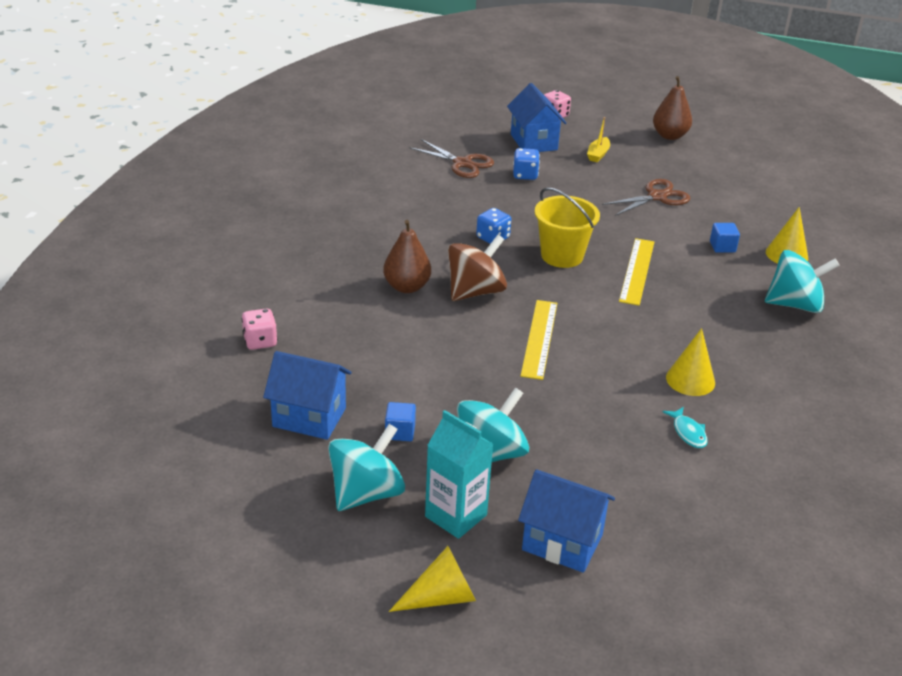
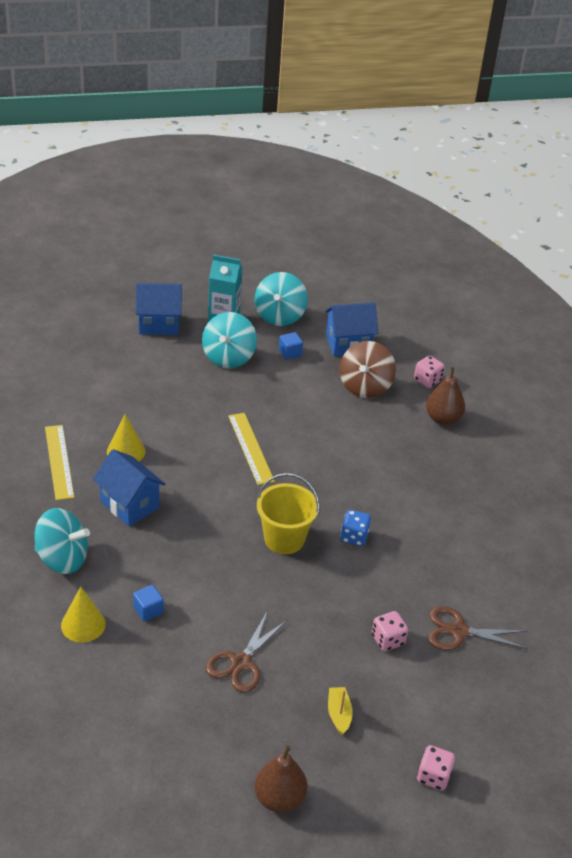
camera: 150 degrees right, 5 degrees up
(406, 287) = (377, 459): brown pear -> brown pear (443, 419)
(441, 597) = (204, 284): yellow cone -> none
(475, 291) = (325, 473): brown spinning top -> brown spinning top (365, 386)
(525, 175) = (388, 640): blue dice -> pink dice
(534, 142) = (419, 706): blue house -> blue house (129, 505)
(637, 271) = (212, 546): yellow ruler -> yellow ruler (59, 462)
(688, 432) = (113, 410): turquoise fish -> none
(795, 304) = (62, 559): turquoise spinning top -> turquoise spinning top turned 135 degrees counterclockwise

